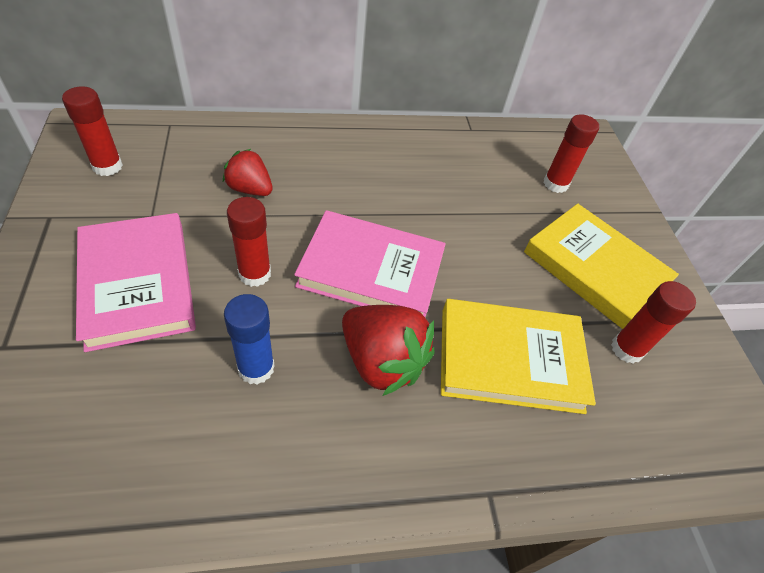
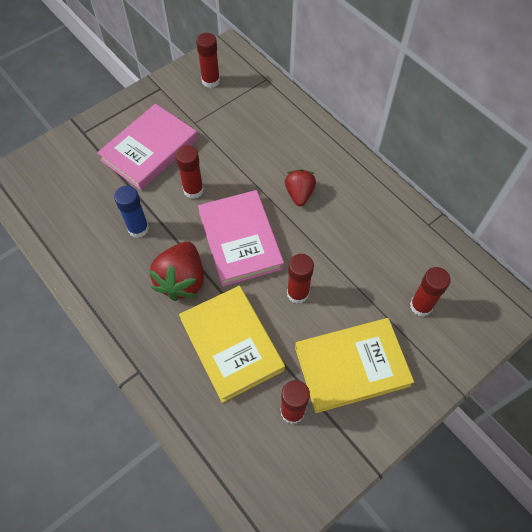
camera: 65 degrees right, 10 degrees up
(250, 189) = (251, 147): red strawberry -> red strawberry (299, 194)
(481, 261) = (297, 293): none -> red glue stick
(595, 269) = (351, 366): yellow book -> yellow book turned 60 degrees clockwise

